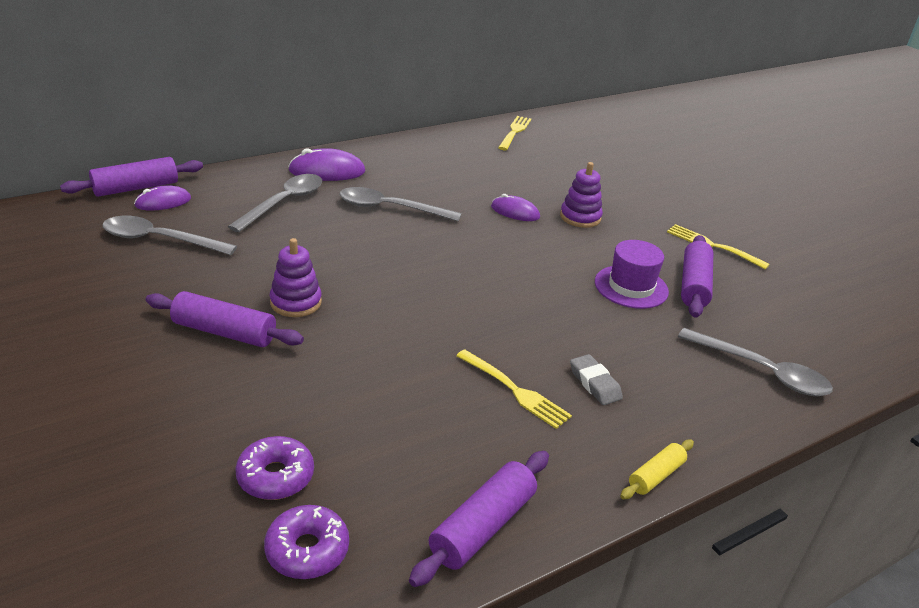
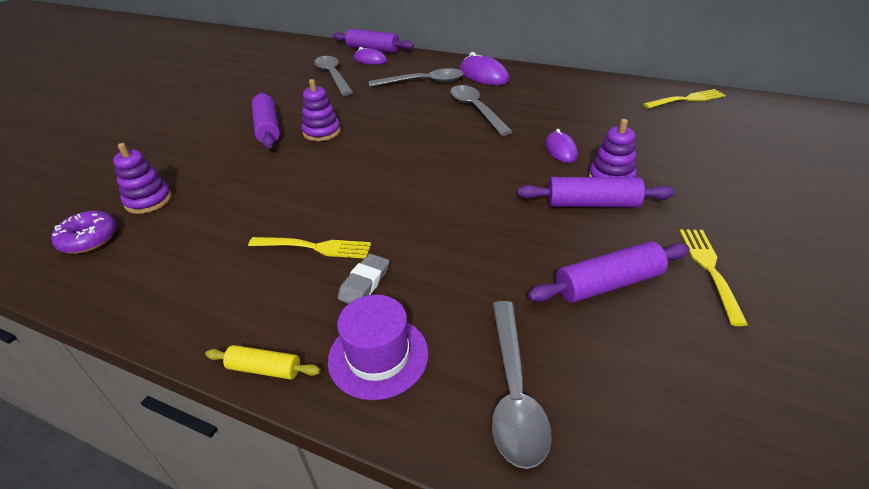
camera: 60 degrees right, 5 degrees up
(275, 476) = (148, 201): purple donut -> purple stacking toy
(482, 526) = (144, 297): purple rolling pin -> purple rolling pin (592, 204)
(514, 390) = (314, 247): yellow fork -> yellow fork turned 90 degrees counterclockwise
(631, 287) = (542, 247): purple hat -> purple hat (378, 356)

